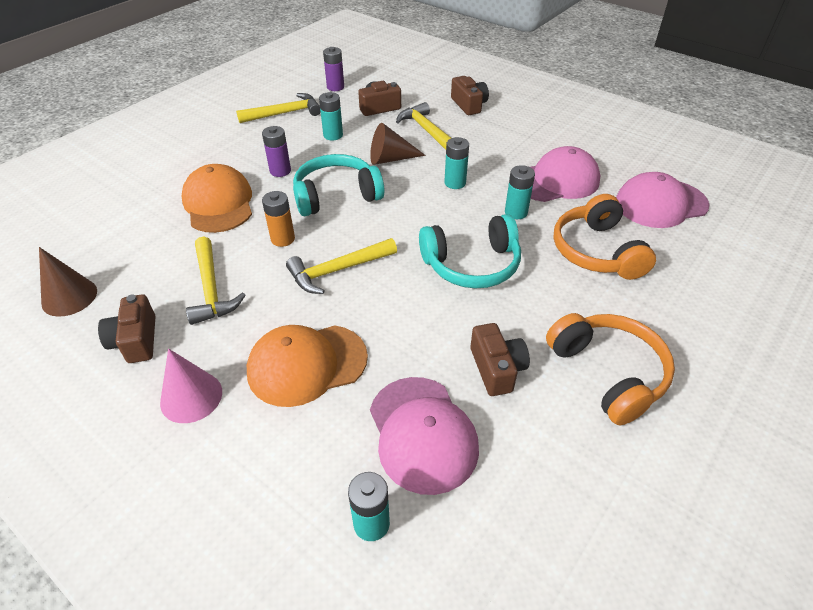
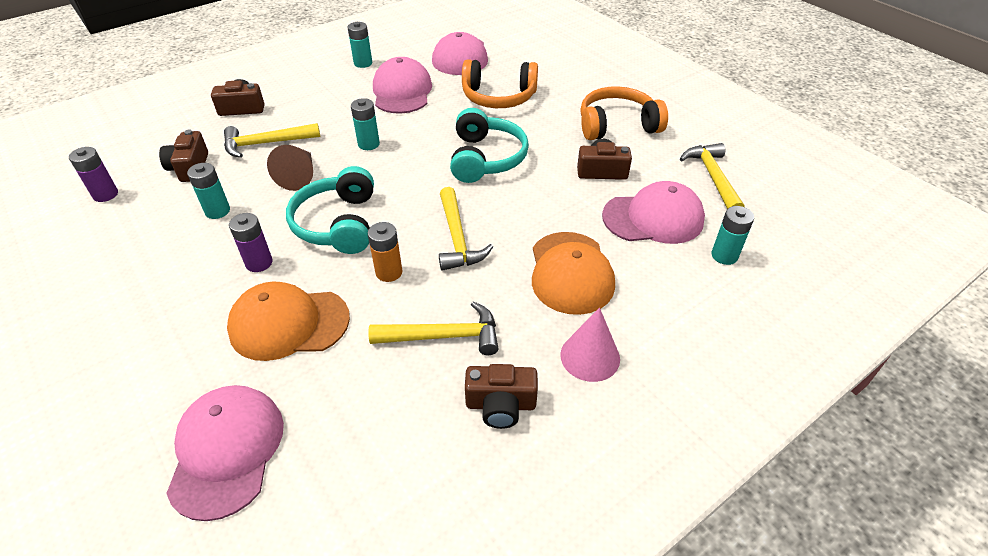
camera: 75 degrees left, 0 degrees up
(69, 297) = (399, 482): brown cone -> none
(106, 211) = (227, 451): none -> pink cap
(284, 113) = (127, 247): yellow hammer -> yellow hammer (713, 178)
(516, 212) = (431, 121): turquoise battery -> turquoise battery (363, 63)

